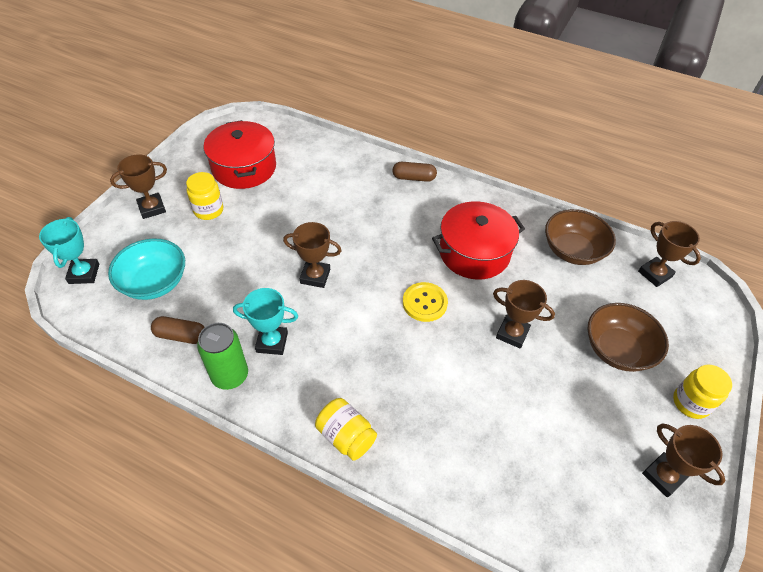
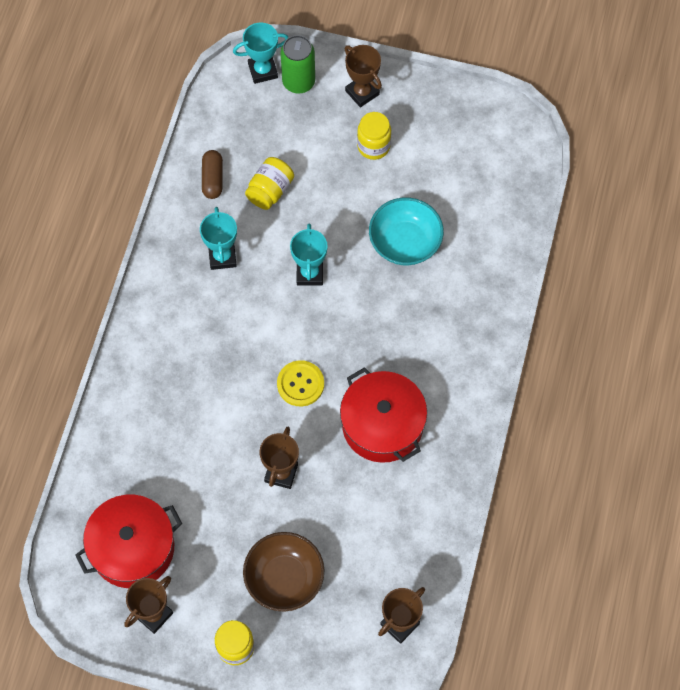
camera: 80 degrees right, 15 degrees up
(154, 282) = (267, 134): turquoise bowl -> turquoise bowl (405, 242)
(230, 375) = (180, 233): green can -> green can (298, 82)
(244, 167) = (450, 158): red pot -> red pot (132, 548)
(315, 276) = (309, 273): brown trophy -> turquoise trophy
(346, 436) = (141, 342): yellow jar -> yellow jar (270, 191)
(414, 178) = (486, 343): brown capsule -> none
(573, 250) = (413, 532): brown bowl -> none

